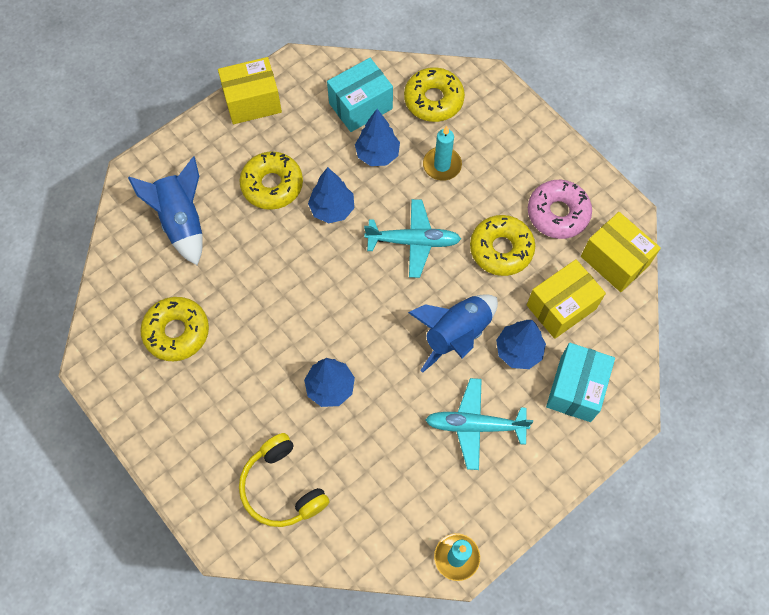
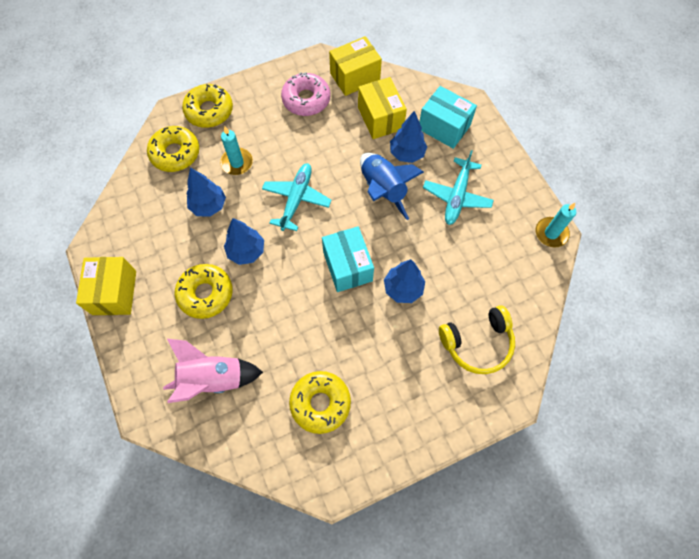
camera: 75 degrees left, 0 degrees up
(182, 221) = (213, 378): blue rocket -> pink rocket
(360, 106) = (157, 207): turquoise box -> turquoise box (347, 266)
(501, 249) = (323, 143): yellow donut -> yellow donut (209, 111)

